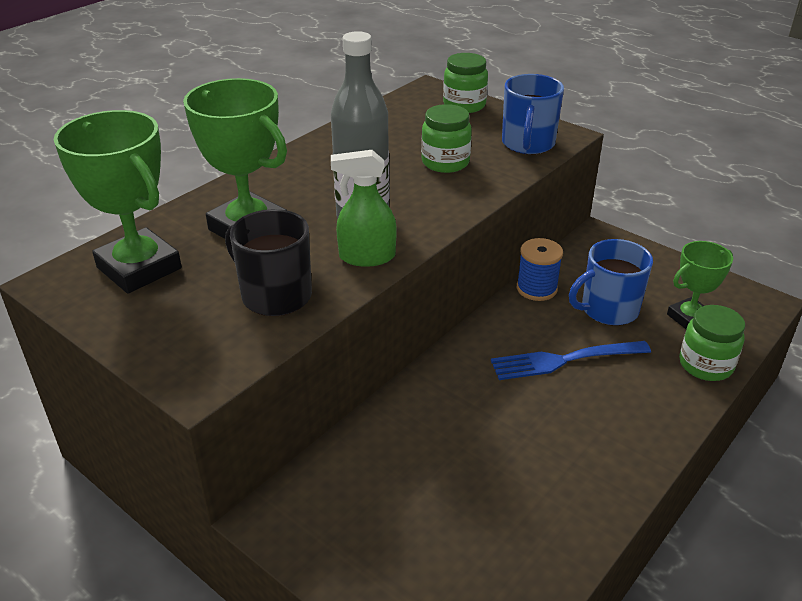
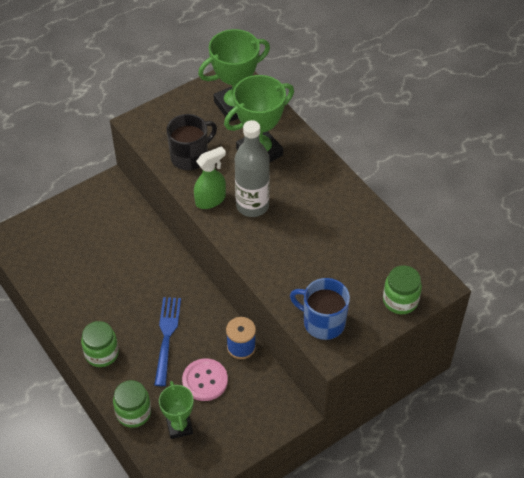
camera: 105 degrees right, 15 degrees up
(366, 257) = (210, 200): green spray bottle -> green spray bottle turned 45 degrees clockwise
(445, 162) = (309, 264): green jar -> green jar (101, 353)
(608, 310) = (205, 380): blue mug -> pink button

